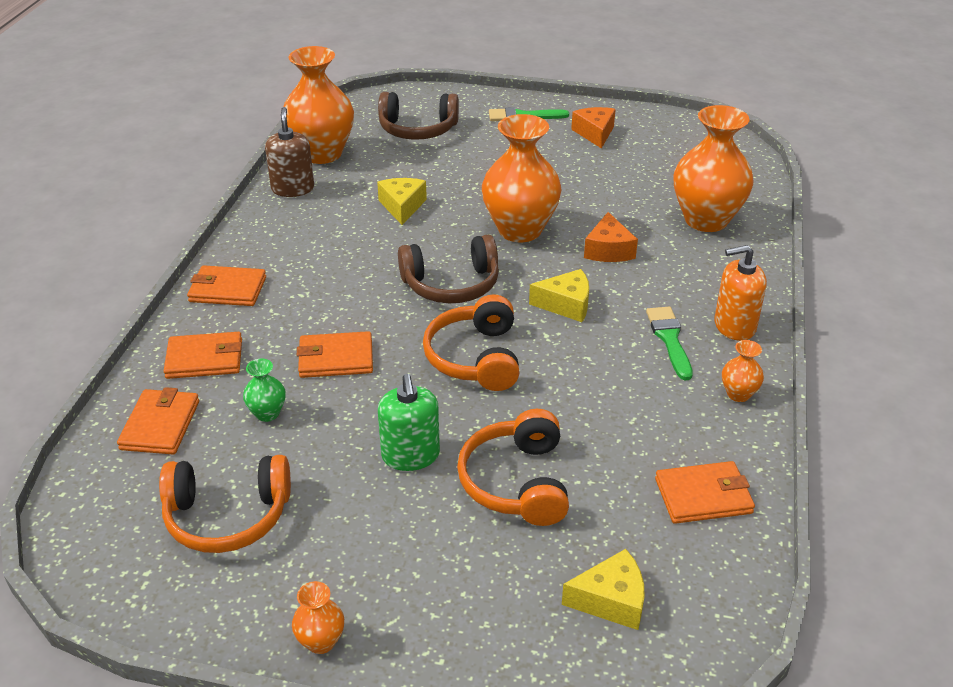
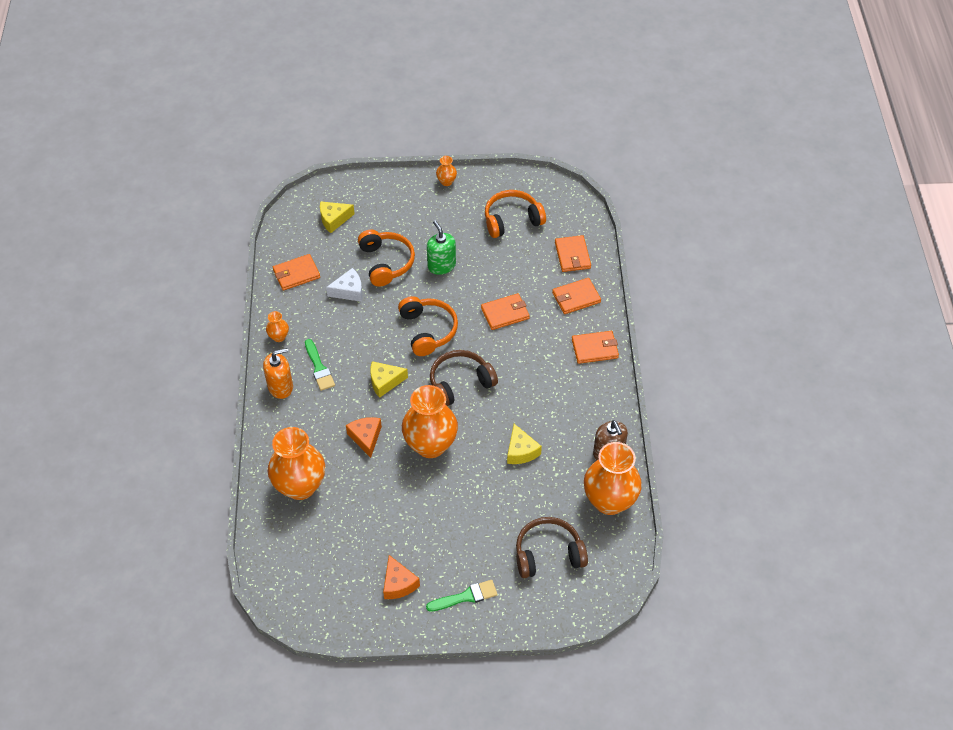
camera: 165 degrees right, 15 degrees up
(267, 413) = (523, 273): green vase -> none
(601, 444) = (349, 291): none -> white cheese

